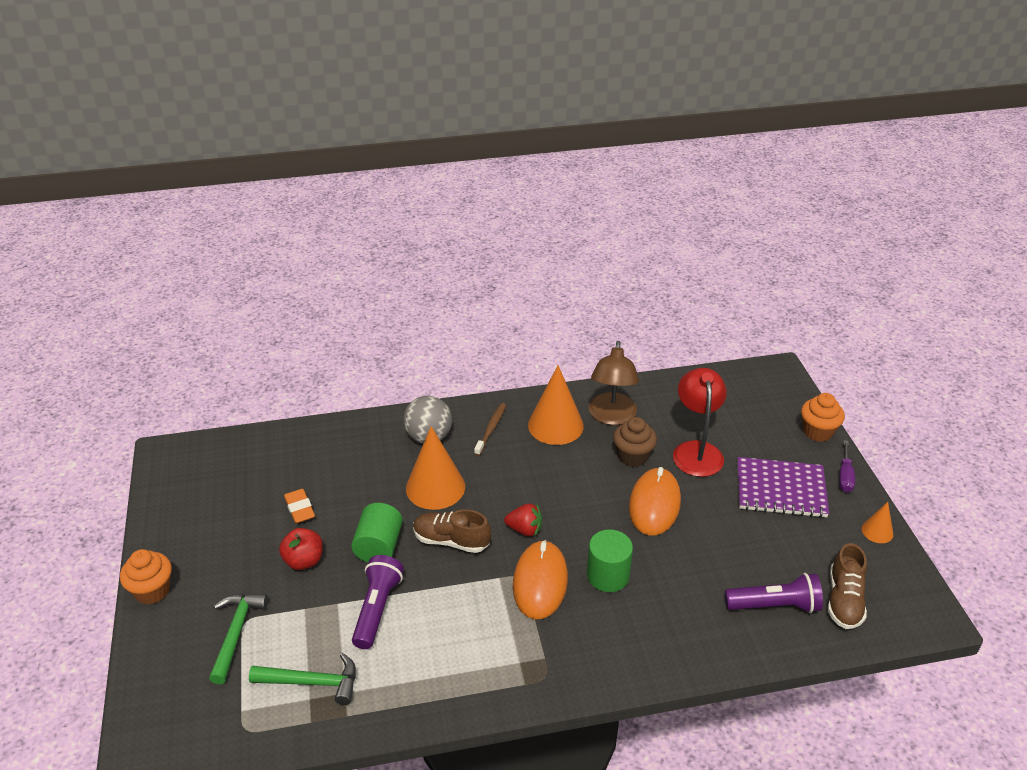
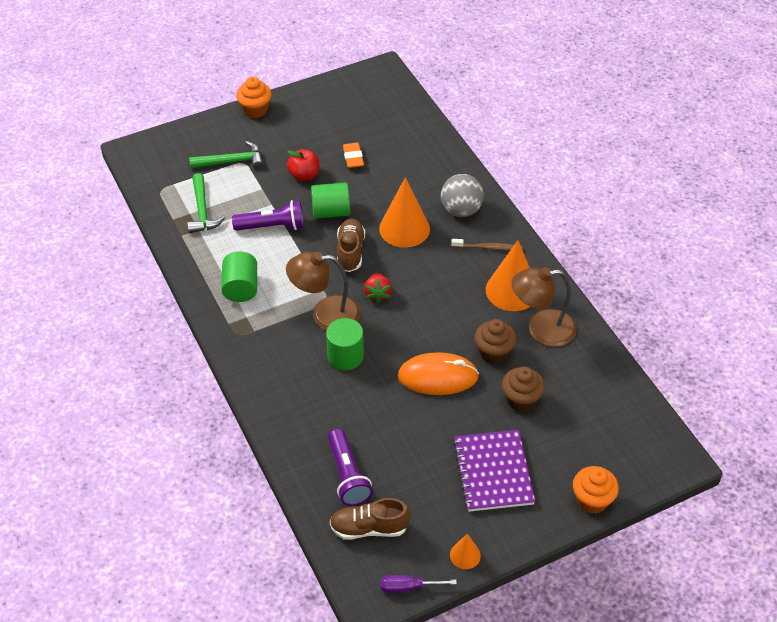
camera: 75 degrees right, 10 degrees up
(300, 509) = (353, 158): orange eraser -> orange eraser turned 60 degrees counterclockwise
(469, 660) = (241, 288): none -> green cylinder
(540, 582) = (325, 314): orange mouse -> brown lamp
(696, 450) = (521, 400): red lamp -> brown cupcake
(845, 476) = (533, 526): purple screwdriver -> purple screwdriver (408, 587)

